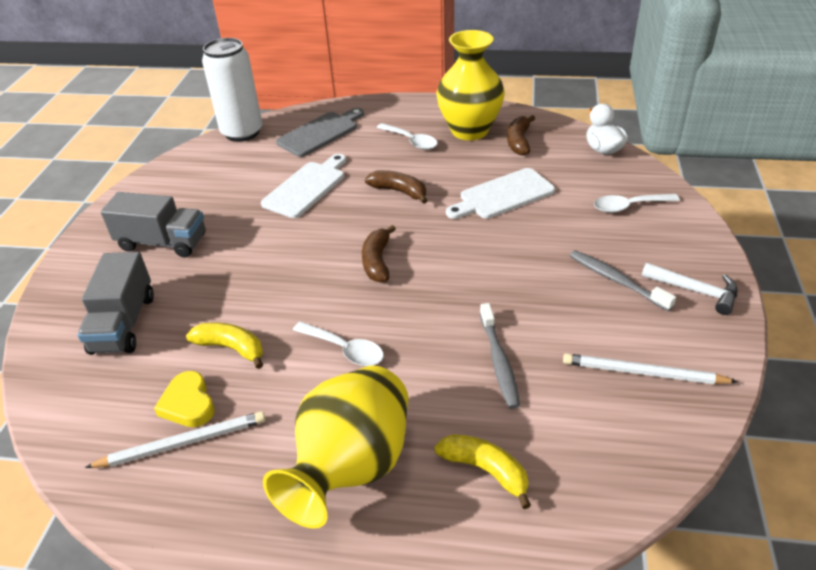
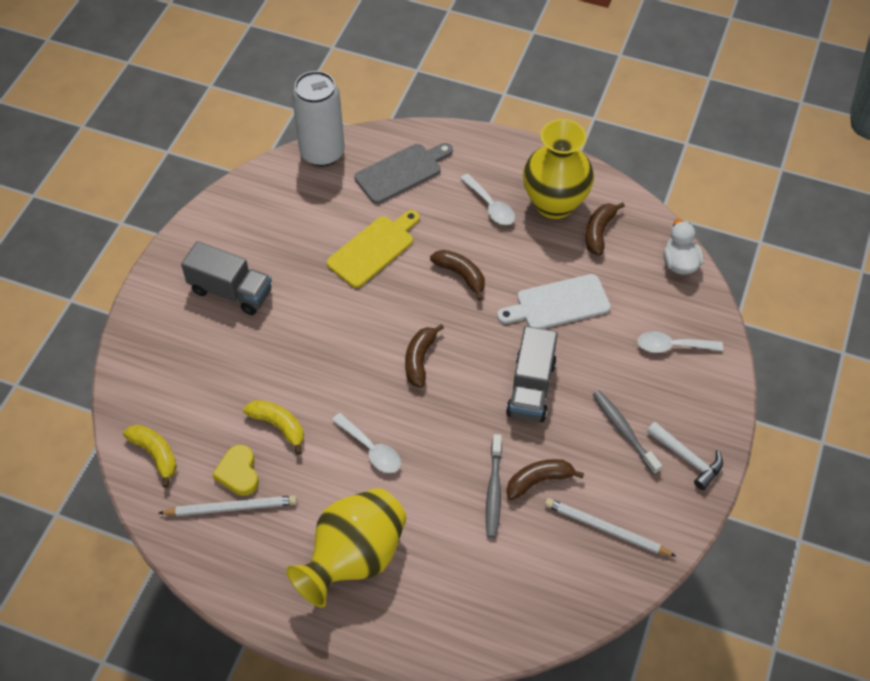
camera: 10 degrees right, 15 degrees up
(123, 324) = (192, 379): grey truck -> grey truck (531, 388)
(306, 187) = (373, 249): white cutting board -> yellow cutting board
(485, 470) = (453, 584): yellow banana -> yellow banana (155, 454)
(546, 342) = (539, 481): none -> brown banana

